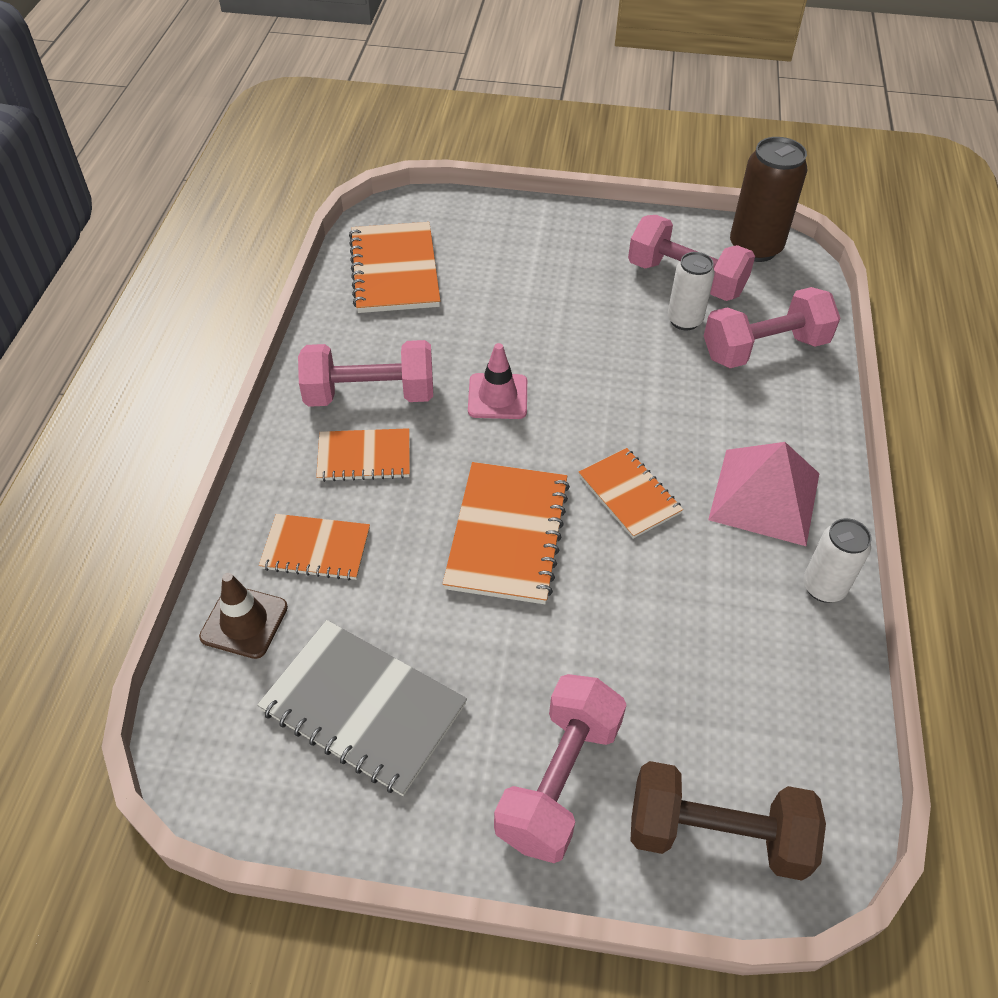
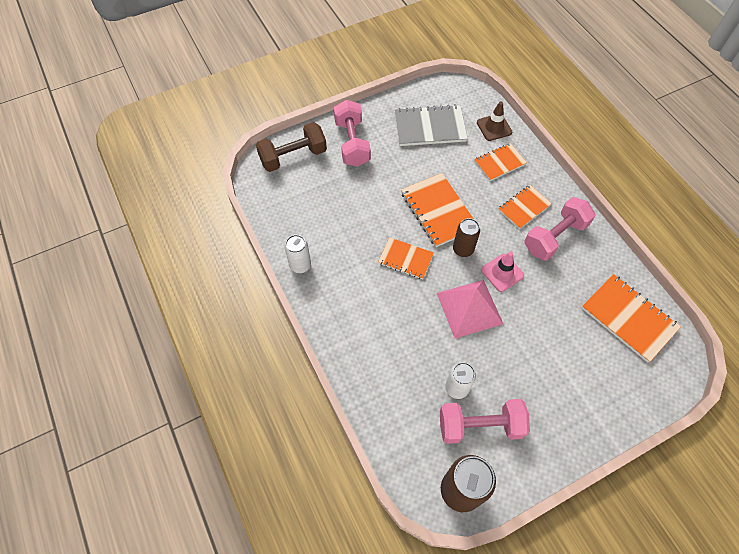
camera: 145 degrees right, 10 degrees up
(524, 456) = (463, 249): none -> brown can
(764, 349) = (402, 395): pink dumbbell -> none
(765, 496) = (348, 295): pink pyramid -> pink pyramid (469, 308)

